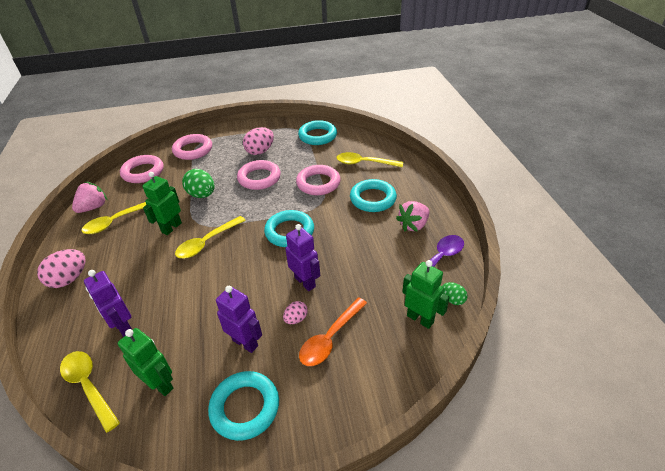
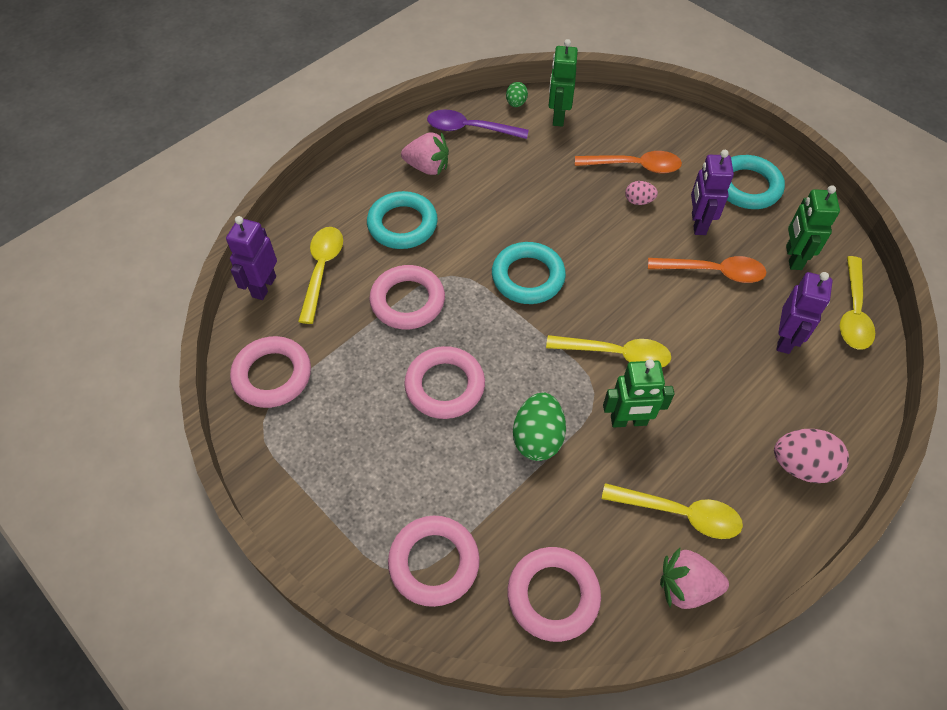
camera: 125 degrees left, 15 degrees up
(203, 323) = (713, 272): none -> orange spoon
(260, 151) = (371, 436): pink egg -> none
(305, 282) = (589, 219): purple robot -> purple robot (263, 286)
(317, 136) = (272, 375): turquoise ring -> pink ring
(364, 163) = (322, 270): yellow spoon -> yellow spoon turned 150 degrees counterclockwise

